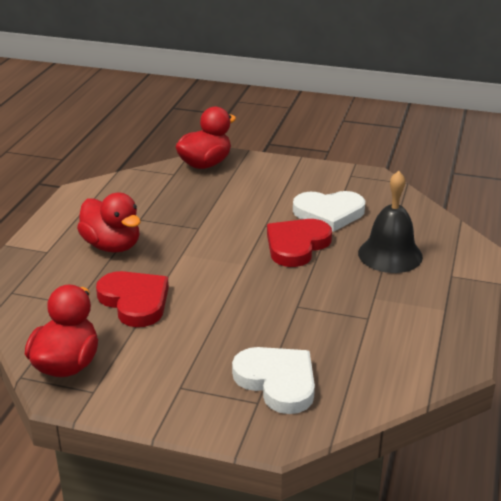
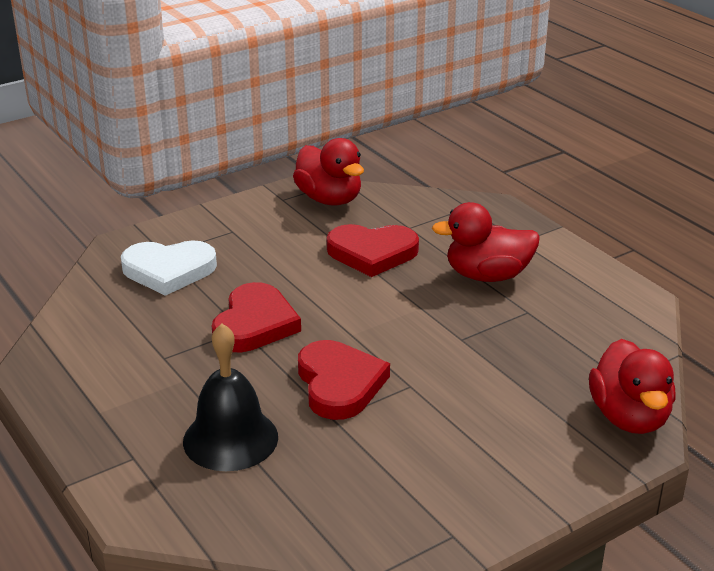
camera: 130 degrees right, 0 degrees up
(285, 303) = (254, 324): none -> red heart
(329, 213) = (375, 448): white heart -> none

